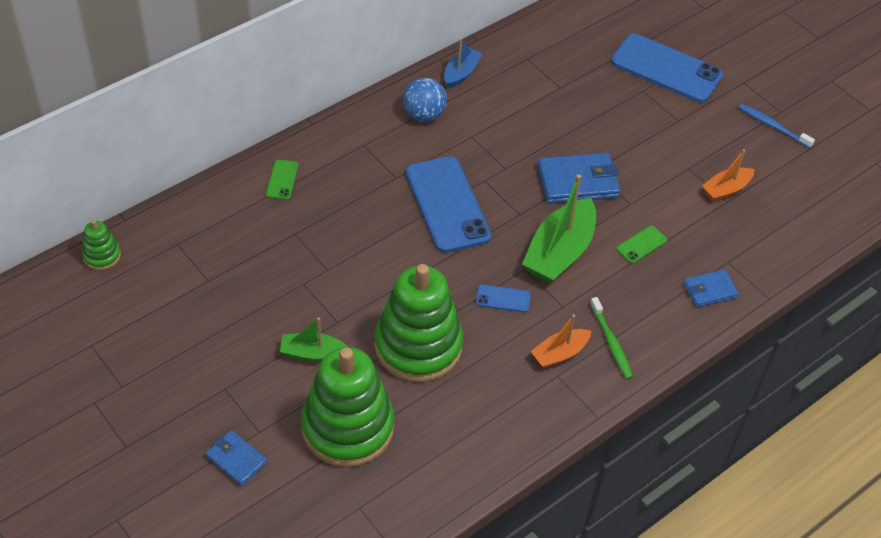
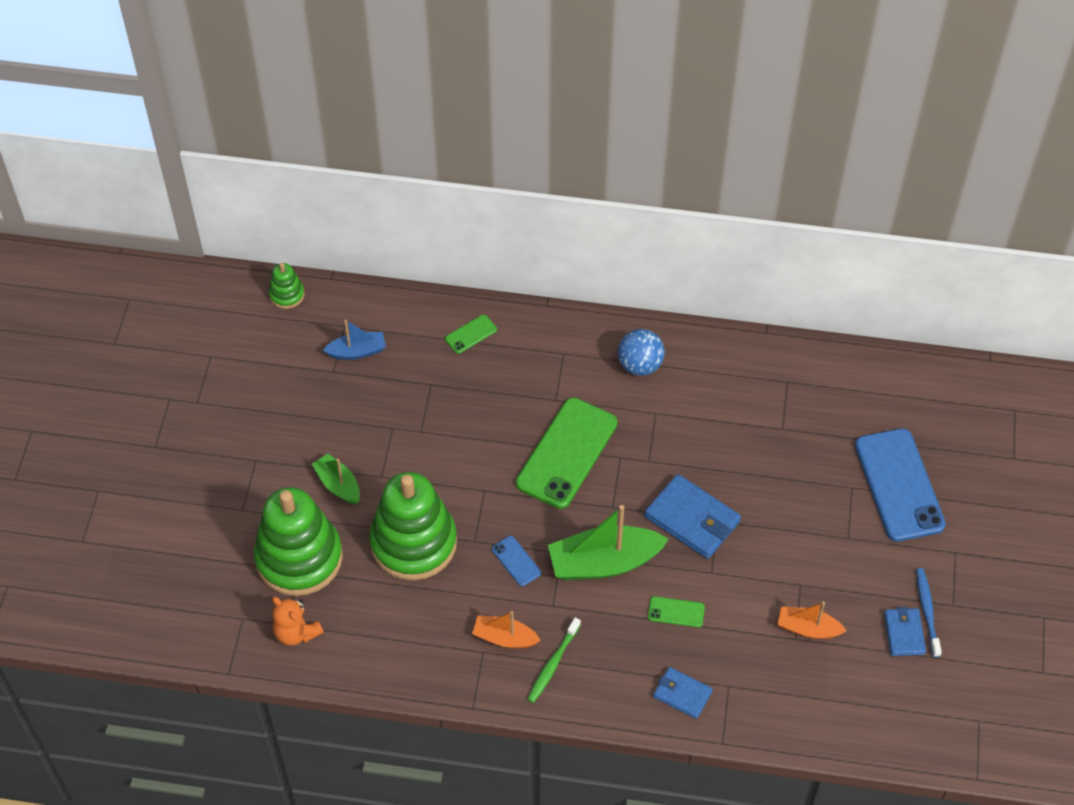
camera: 50 degrees right, 5 degrees up
(236, 459) = (207, 516): blue wallet -> blue wallet (904, 633)
(412, 480) = (296, 632): none -> orange teddy bear
(447, 204) = (567, 453): blue phone -> green phone
(461, 73) = (714, 352): blue boat -> blue boat (357, 351)

